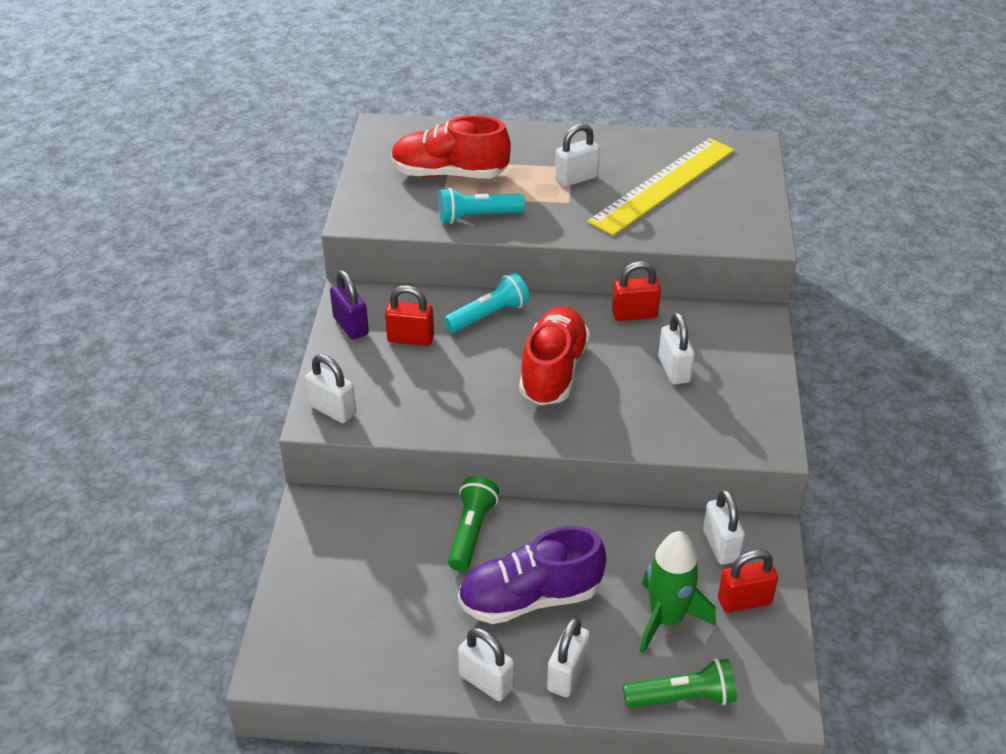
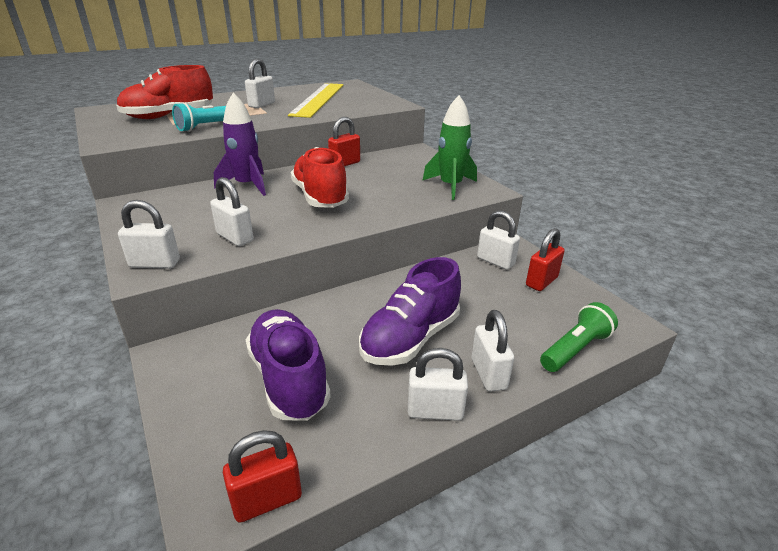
camera: 35 degrees left, 10 degrees down
(351, 326) = (136, 216): purple padlock -> none
(391, 584) = (289, 379): none -> purple shoe
(410, 339) = (195, 209): red padlock -> red padlock (267, 500)
(471, 532) = (326, 317): green flashlight -> none
(489, 315) = (247, 185): turquoise flashlight -> purple rocket
(667, 619) = (512, 310): green rocket -> green rocket (450, 186)
(674, 369) = (395, 177): white padlock -> white padlock (235, 237)

